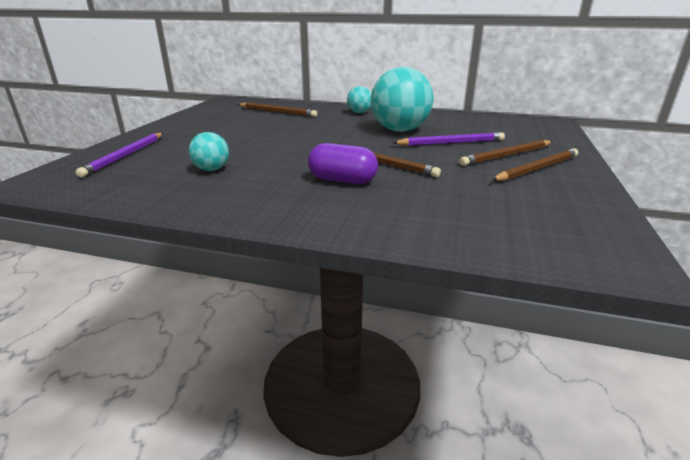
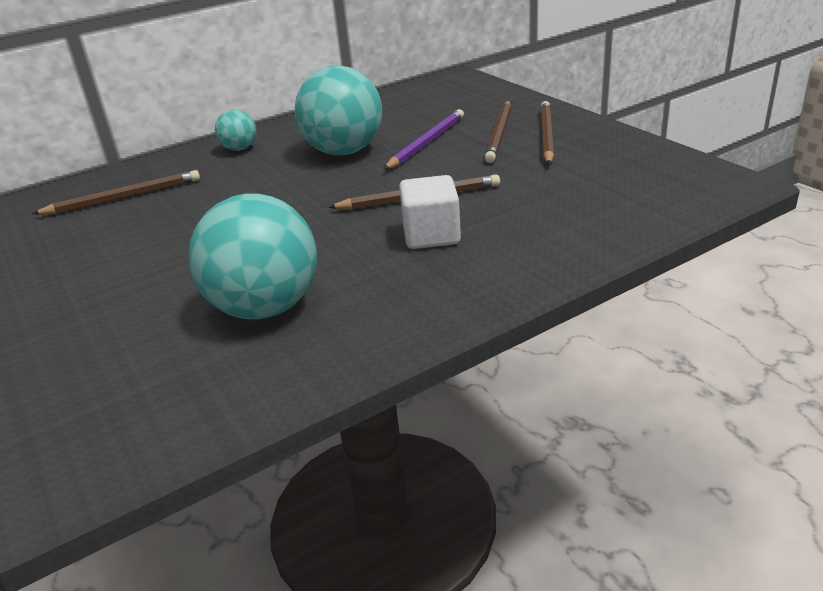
camera: 45 degrees left, 5 degrees up
(125, 156) = (84, 368): purple pencil -> none
(211, 169) = (265, 308): turquoise ball -> turquoise ball, size x2.05
(342, 180) = (431, 235): purple capsule -> white cube

